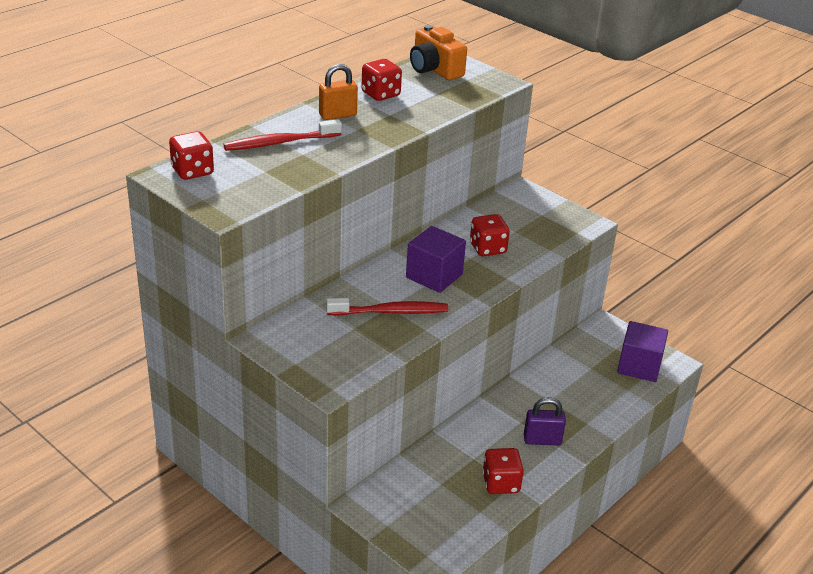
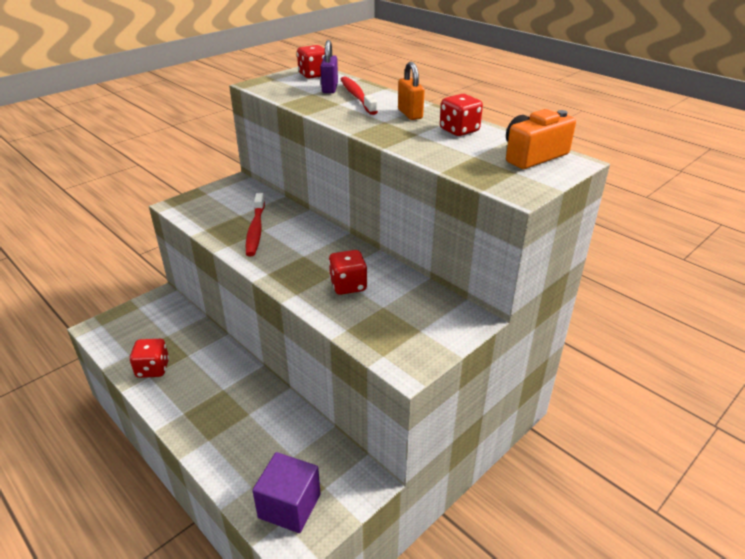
camera: 95 degrees right, 0 degrees up
(434, 276) = (304, 252): purple cube -> none
(542, 440) = (194, 401): purple padlock -> purple padlock (330, 88)

